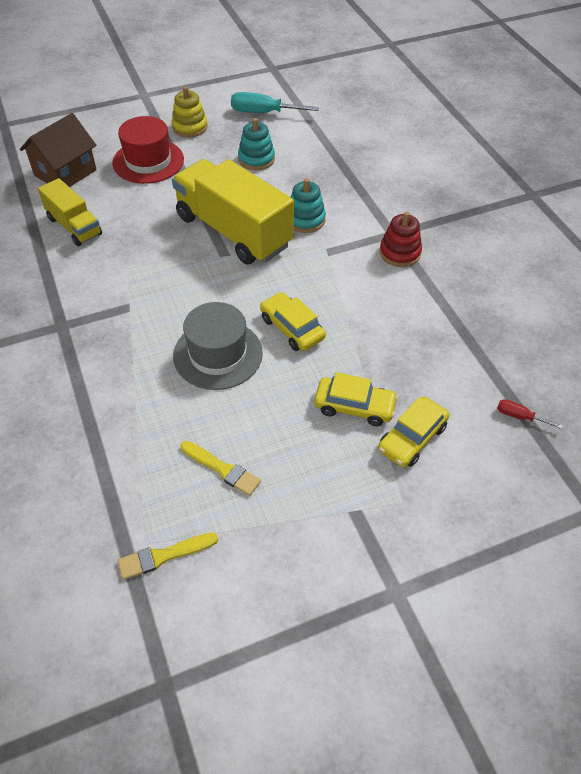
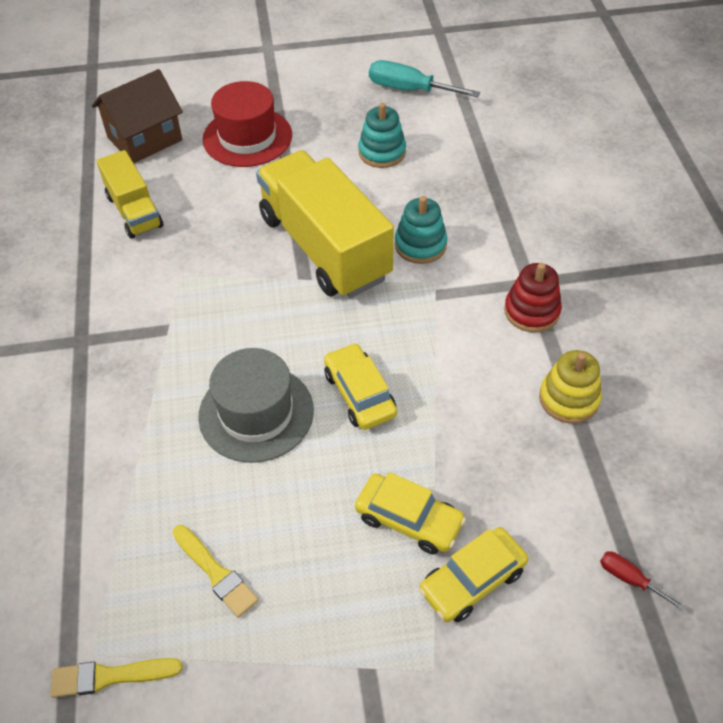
camera: 15 degrees right, 0 degrees up
(190, 127) = (311, 98): yellow stacking toy -> yellow stacking toy (568, 399)

